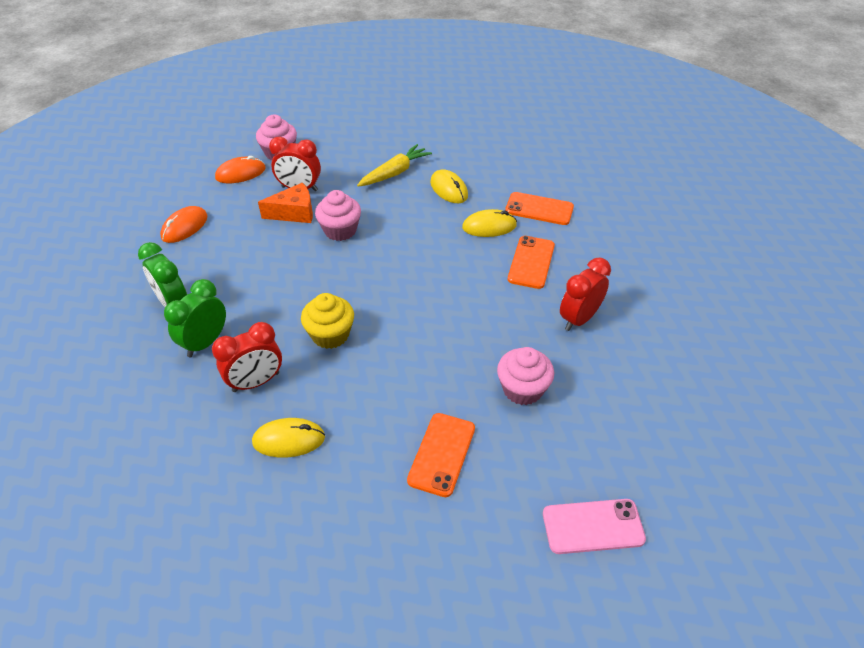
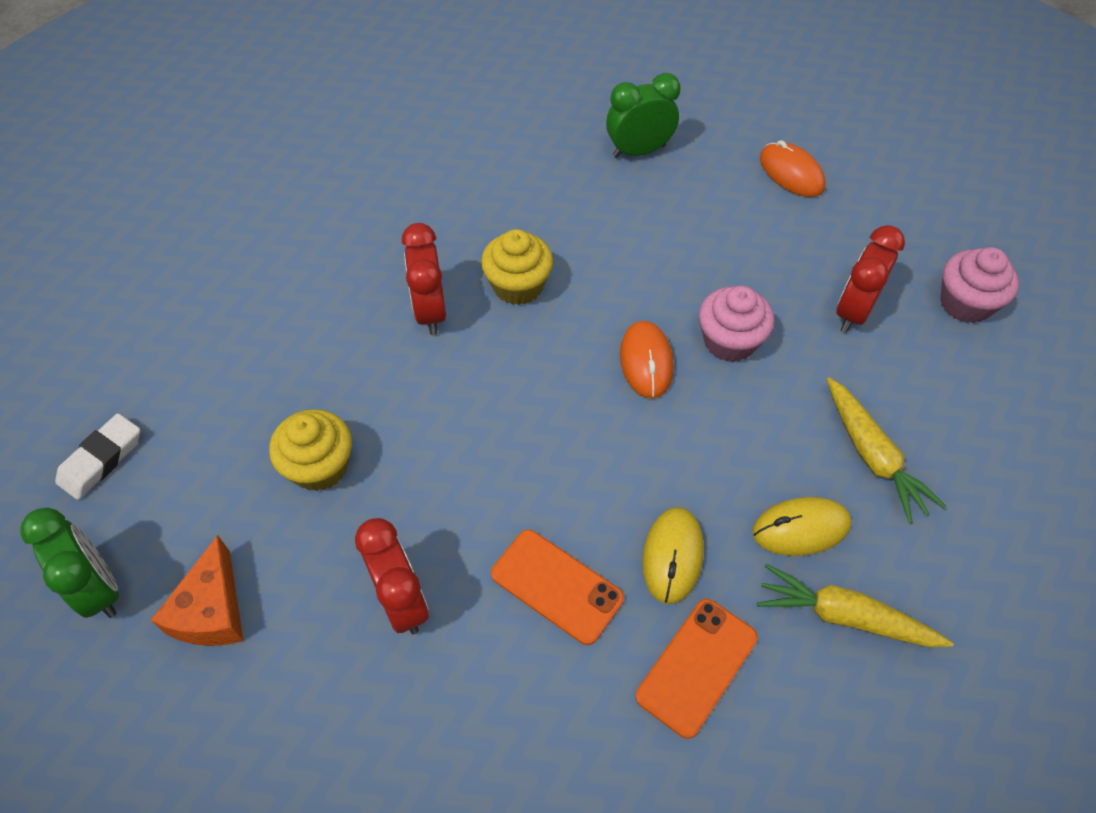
camera: 110 degrees right, 10 degrees up
(205, 342) = (560, 171): green clock -> green clock (99, 588)
(240, 173) = (913, 246): orange mouse -> orange mouse (646, 361)
(256, 382) = (477, 206): red clock -> red clock (430, 311)
(289, 440) = (382, 220): yellow mouse -> none
(294, 213) = (790, 294): orange cheese -> orange cheese (212, 611)
(441, 454) = (281, 347): orange phone -> none
(486, 171) = (844, 616): none -> yellow carrot
(522, 389) = (319, 466): pink cupcake -> yellow cupcake
(593, 526) = (101, 459): pink phone -> white eraser

